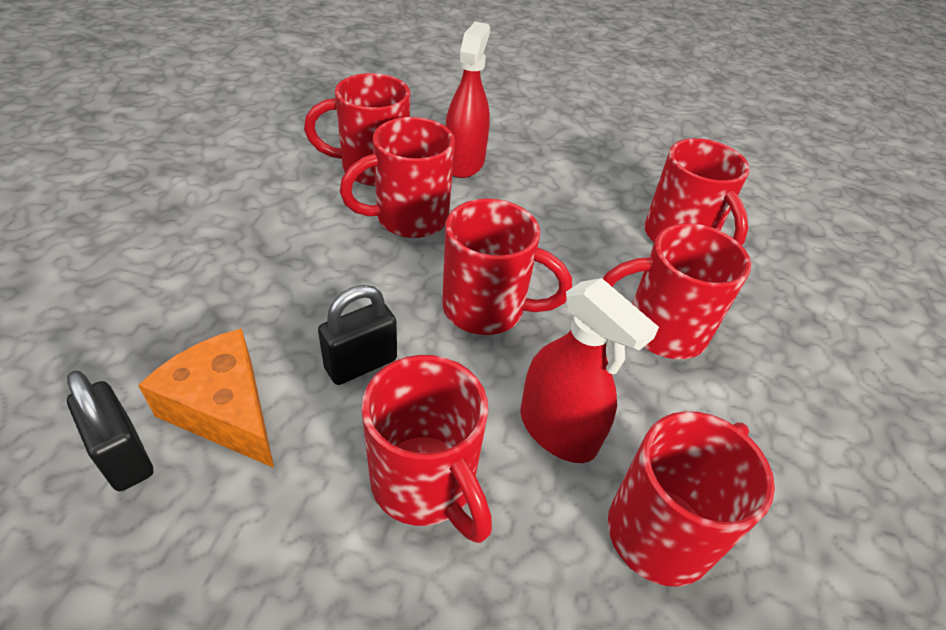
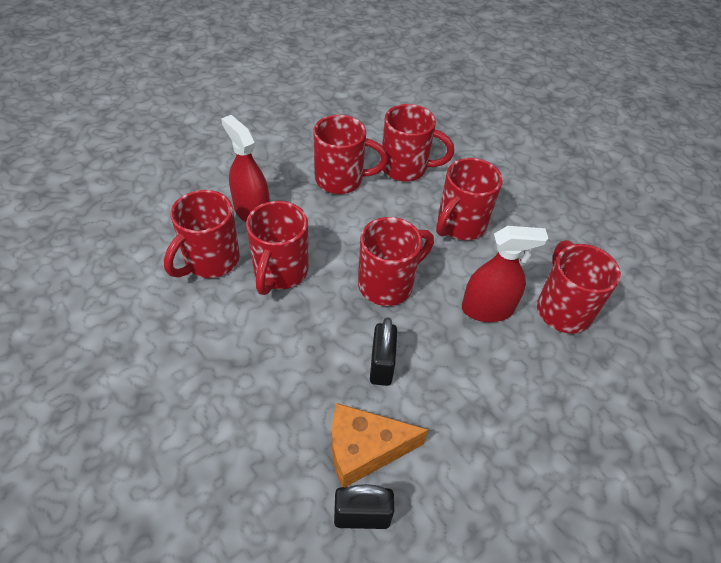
camera: 50 degrees left, 5 degrees up
(425, 483) = (479, 382): red mug -> red mug (341, 180)

